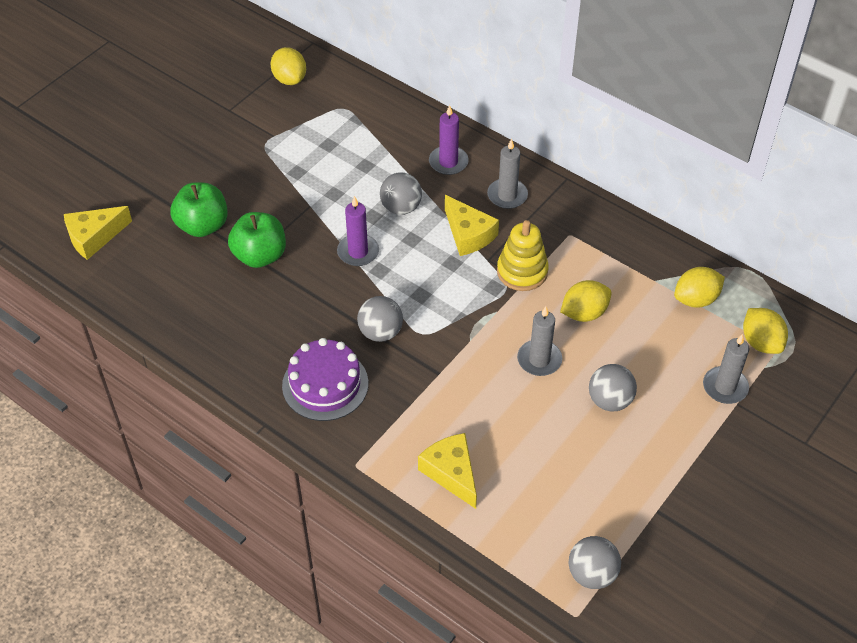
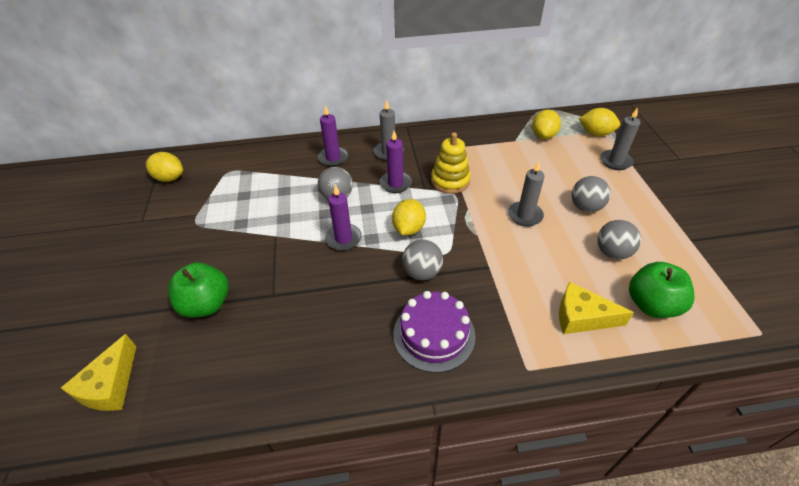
camera: 45 degrees left, 5 degrees down
(260, 256) = (277, 290): green apple -> green apple (651, 304)
(468, 234) = (395, 183): yellow cheese -> purple candle
(584, 313) = (509, 177): yellow lemon -> yellow lemon (408, 228)
(592, 574) = (726, 302): grey ball -> grey ball (612, 252)

